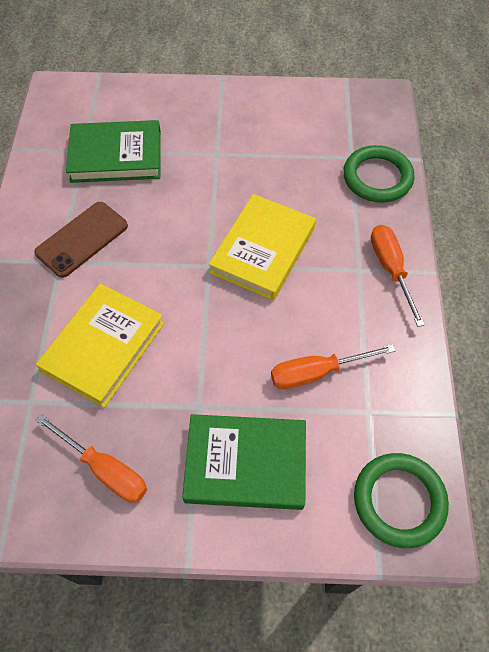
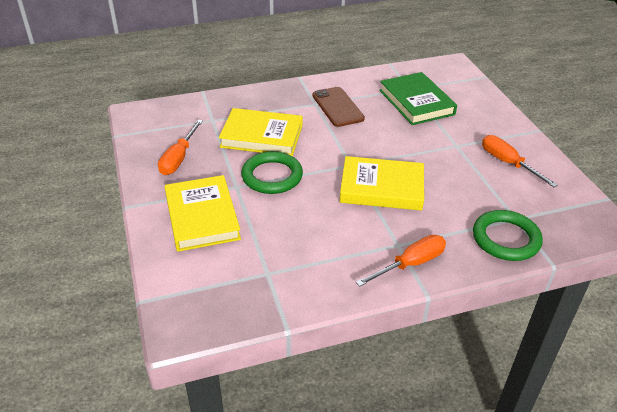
camera: 70 degrees right, 20 degrees down
(82, 239) = (337, 107): brown phone -> brown phone turned 45 degrees clockwise
(245, 464) = (202, 217): green book -> yellow book
(317, 372) = (288, 238): orange screwdriver -> orange screwdriver (508, 163)
(399, 501) = (198, 303): green ring -> green ring (272, 176)

